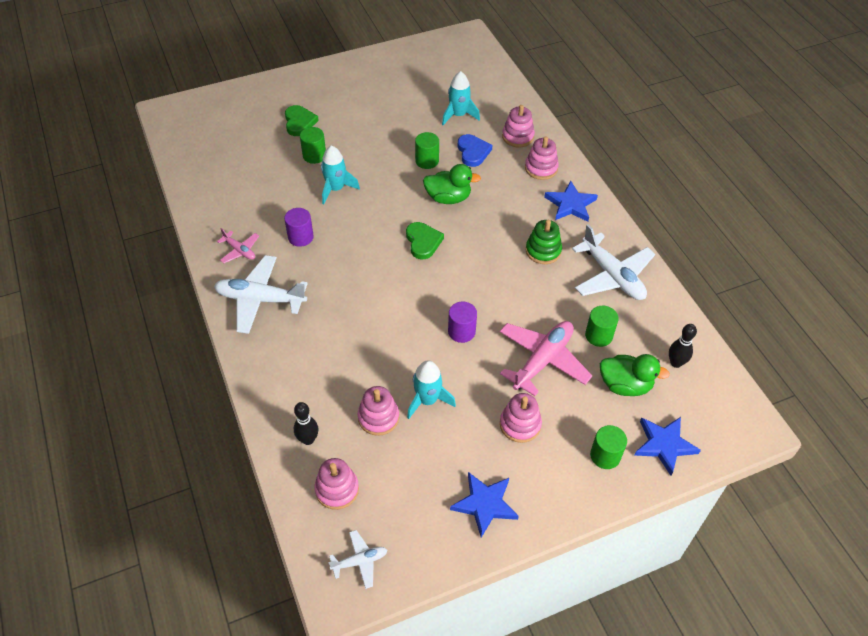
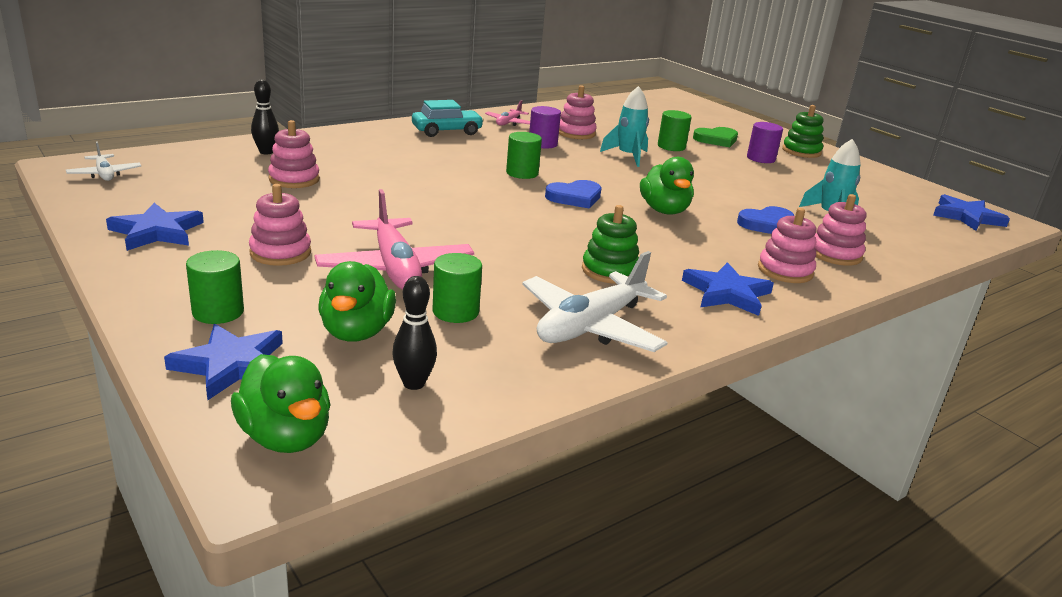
camera: 75 degrees right, 25 degrees down
(260, 299) = (447, 131): white plane -> turquoise car
(331, 82) = (801, 151): none -> green stacking toy
(337, 489) = (200, 164): pink stacking toy -> pink stacking toy (576, 133)
(423, 242) = (575, 197): green heart -> blue heart
(427, 161) = (720, 198): green cylinder -> green cylinder (522, 173)
(427, 400) = (320, 201): turquoise rocket -> none
(460, 51) = (966, 217): none -> blue star
(461, 331) = (433, 219): purple cylinder -> purple cylinder (761, 158)
(542, 360) = (395, 268): pink plane -> pink plane turned 45 degrees clockwise
(726, 418) = (285, 437): none -> green duck

